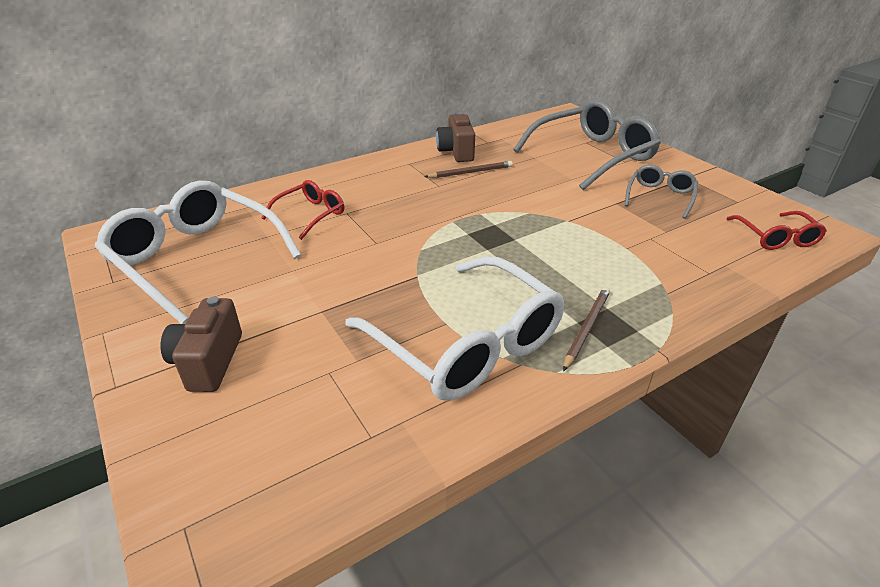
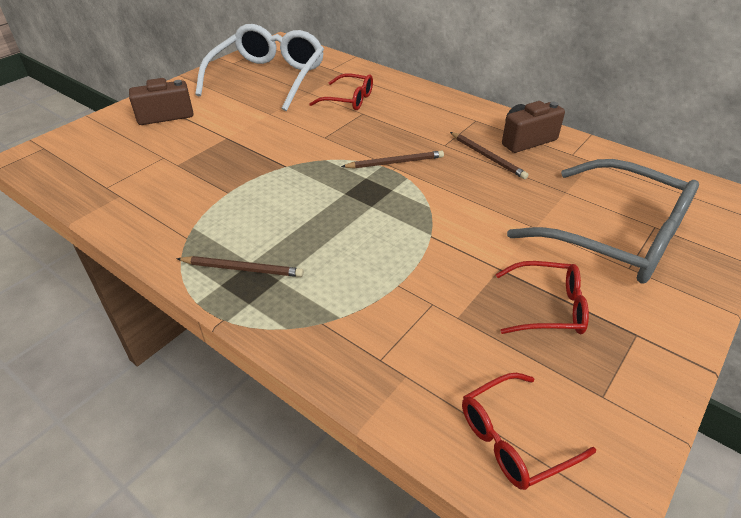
camera: 70 degrees right, 5 degrees up
(452, 214) = (395, 162): none -> brown pencil
(468, 345) = (204, 207): white glasses -> none
(660, 196) = (549, 307): grey glasses -> red glasses

